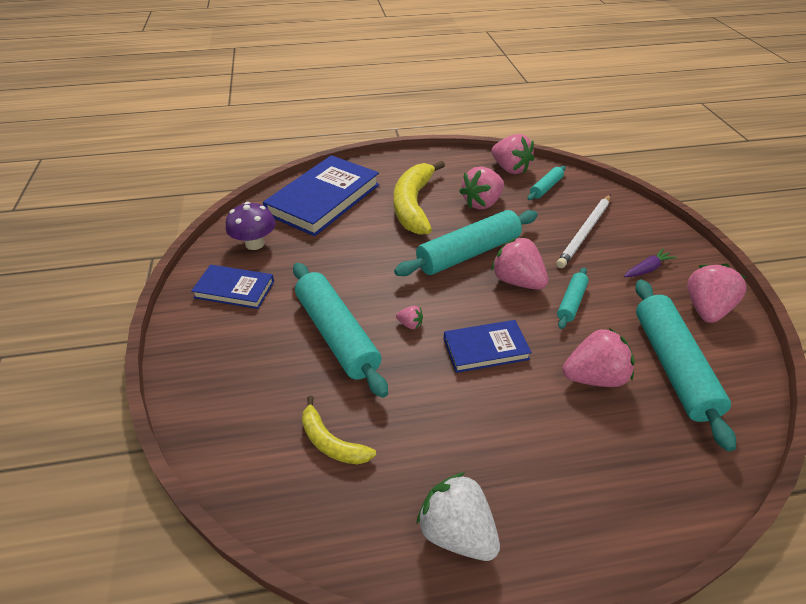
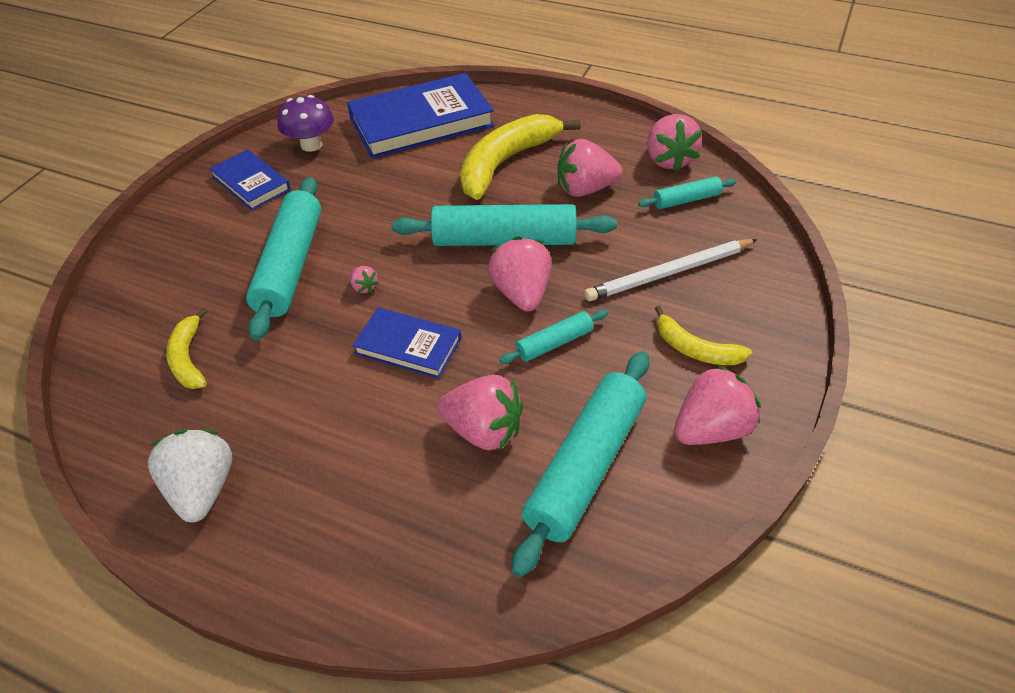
camera: 35 degrees right, 5 degrees up
(647, 269) = (695, 349): purple carrot -> yellow banana

